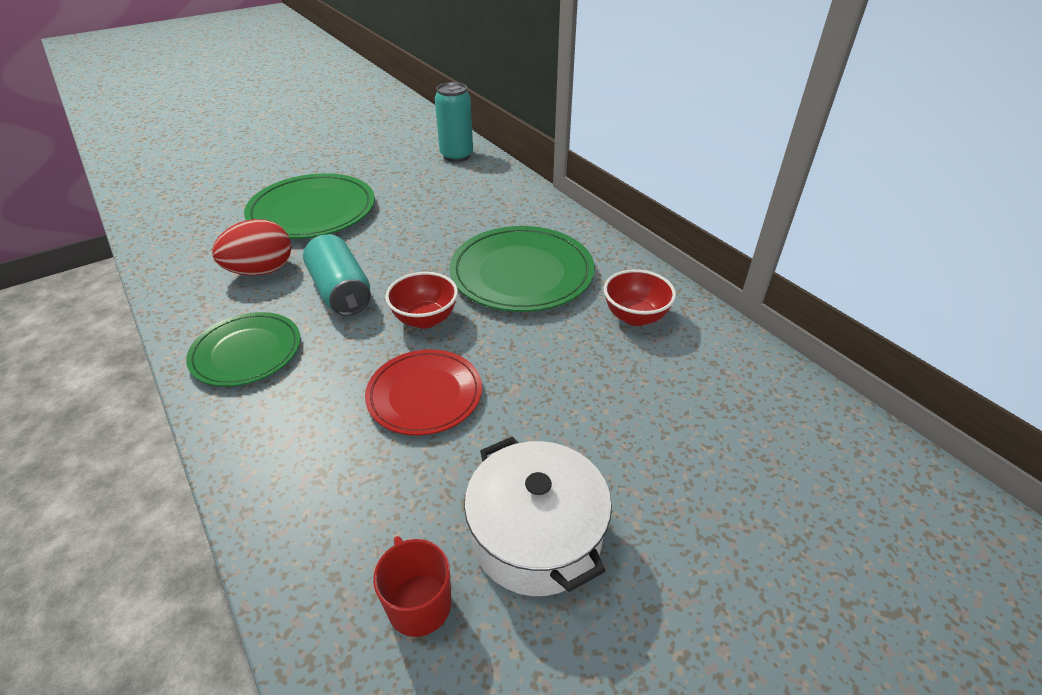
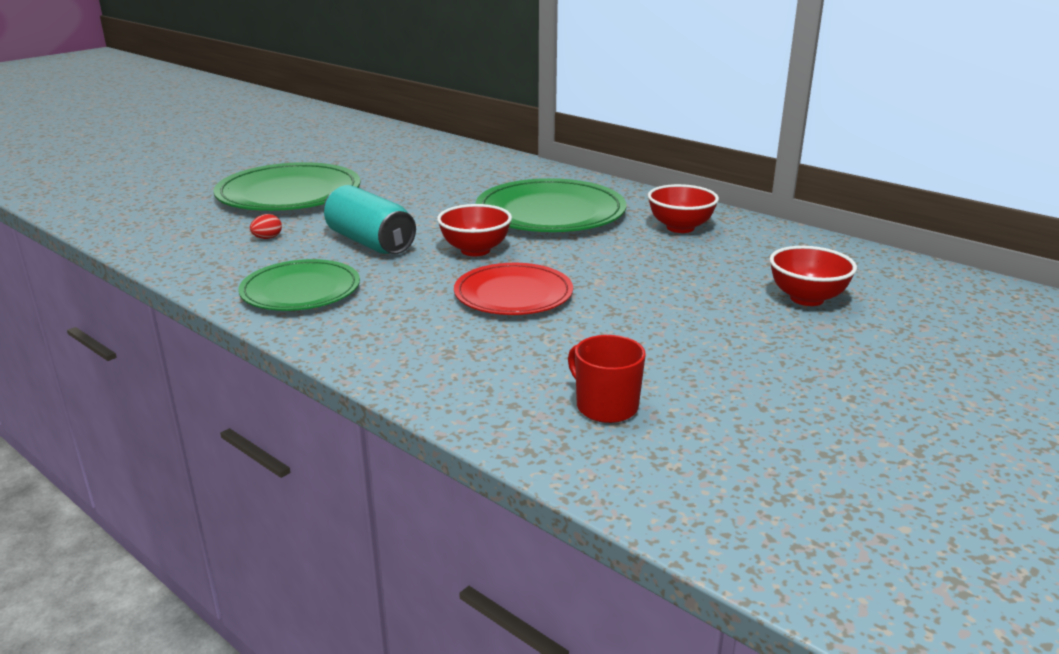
camera: 15 degrees left, 15 degrees down
(261, 271) = (267, 238): red egg -> red egg, size x0.41
(456, 156) = (419, 144): turquoise can -> none
(536, 536) = (683, 357): white pot -> none
(713, 461) = (807, 298): none -> red bowl

